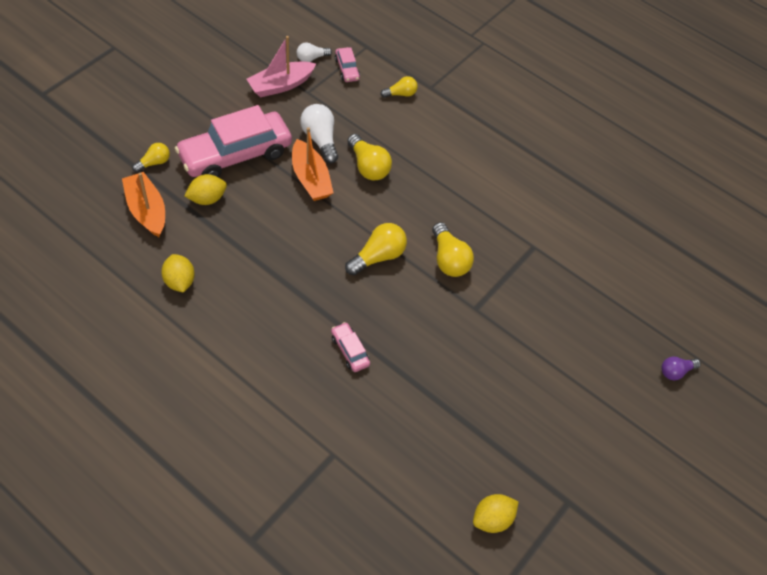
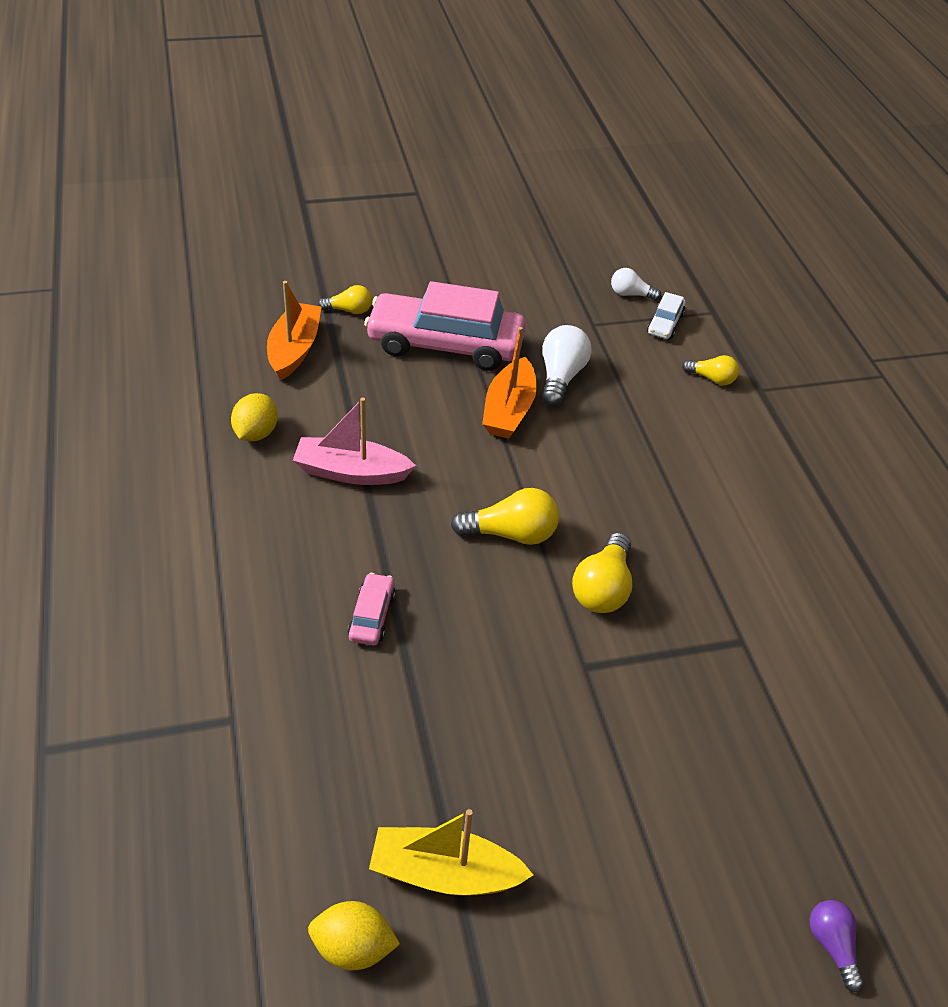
camera: 40 degrees right, 10 degrees down
(207, 199) = (369, 371): yellow lemon -> none
(281, 85) = (567, 304): pink boat -> pink boat (351, 472)
(347, 69) = (665, 323): pink car -> white car
(368, 166) = (594, 433): yellow light bulb -> none
(501, 456) = (445, 874): none -> yellow boat
(676, 371) = (832, 946): purple light bulb -> purple light bulb turned 60 degrees clockwise

